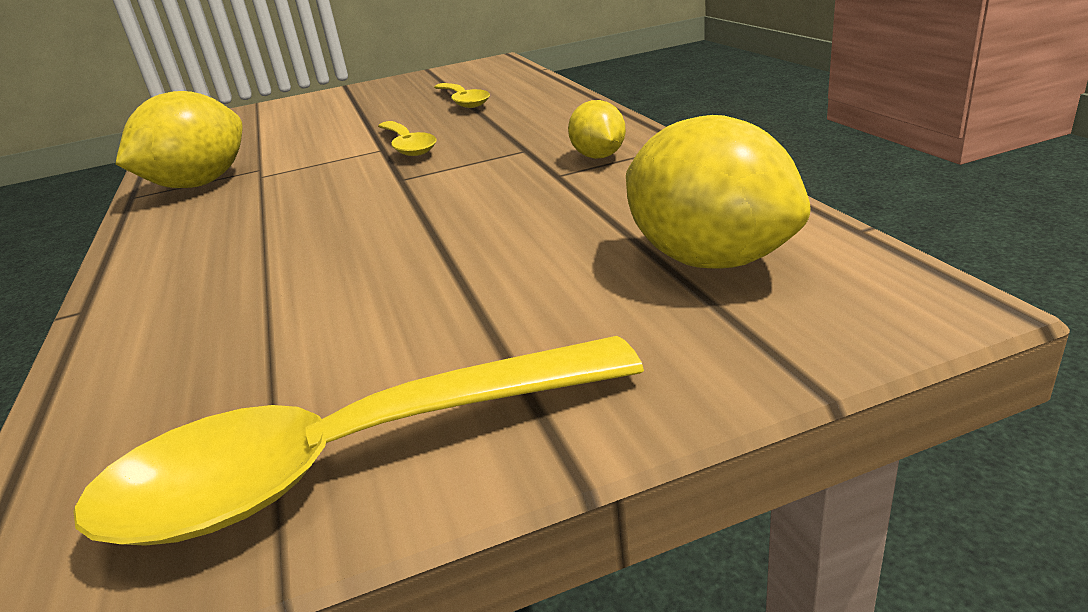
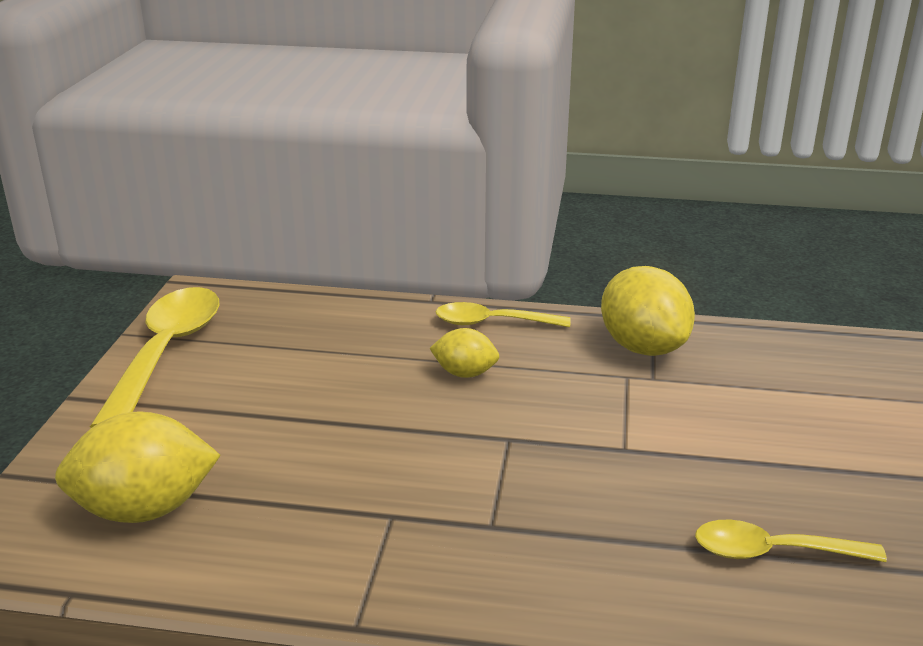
camera: 115 degrees right, 0 degrees up
(407, 146) = (611, 464): yellow spoon -> yellow spoon (492, 323)
(599, 156) = (400, 556): yellow lemon -> yellow lemon (465, 373)

